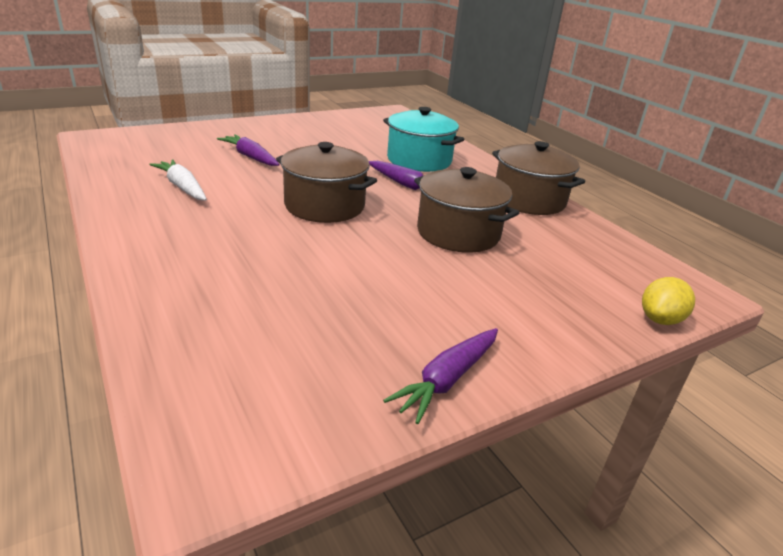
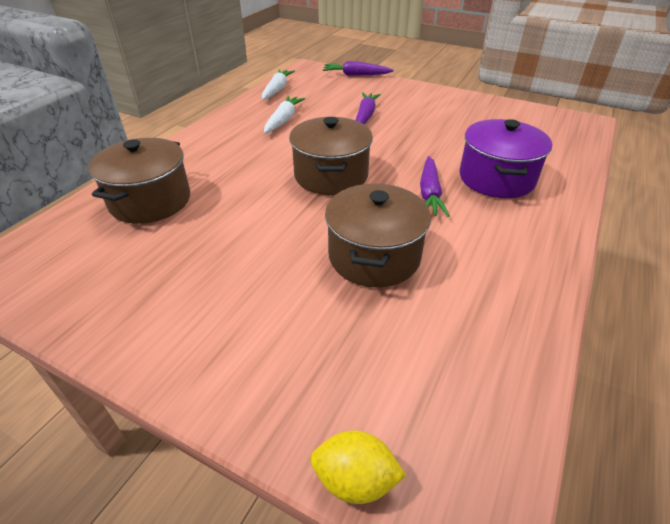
camera: 60 degrees right, 10 degrees up
(106, 166) = (277, 89): none -> white carrot
(419, 160) = (496, 178): turquoise pot -> purple pot
(447, 380) = (127, 336): purple carrot -> purple carrot (356, 75)
(529, 200) = (522, 276): brown pot -> brown pot (150, 201)

